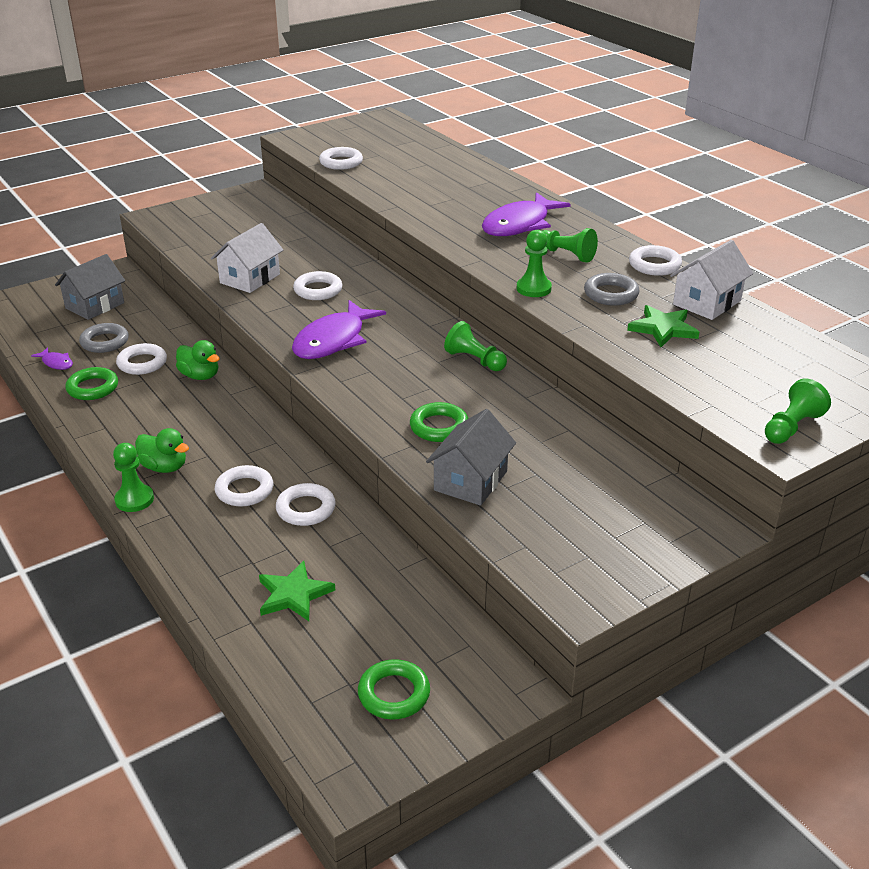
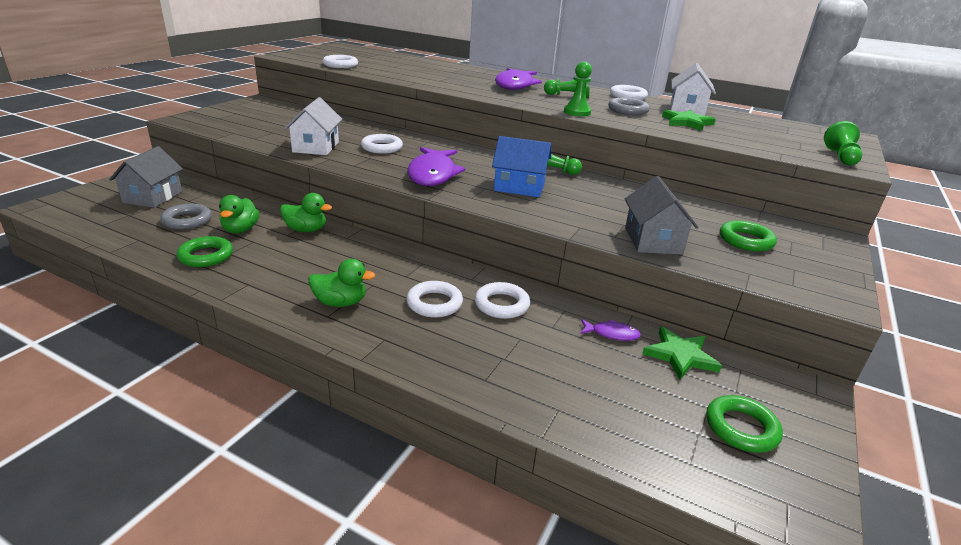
camera: 30 degrees left, 5 degrees down
(56, 363) = (147, 244): purple fish -> purple fish (611, 334)
(134, 499) = (336, 336): green pawn -> none
(142, 363) = (240, 230): white ring -> green duck
(293, 594) = (568, 373): green star -> green star (680, 355)
(409, 377) = (519, 187): none -> blue house
(439, 427) = (583, 212): green ring -> green ring (746, 240)

